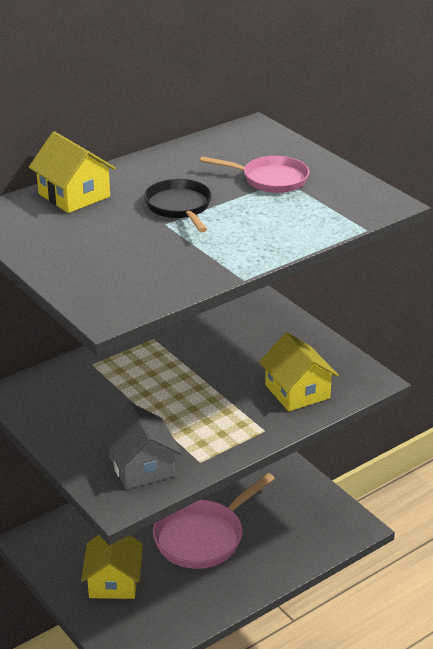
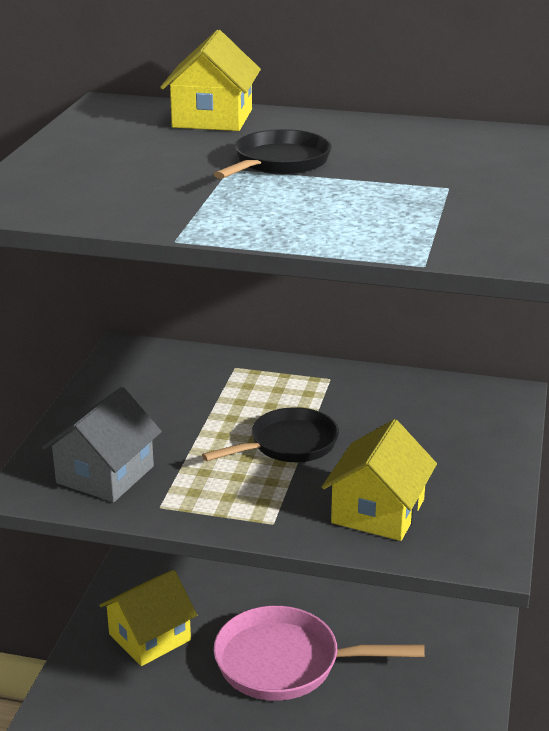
camera: 50 degrees right, 5 degrees down
(200, 387) = (288, 444): none -> black pan
(270, 179) = (434, 180): pink pan -> none

